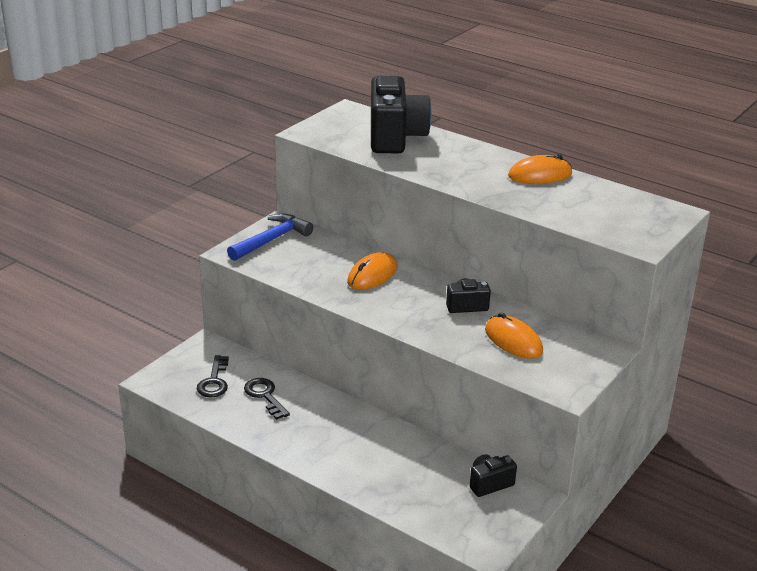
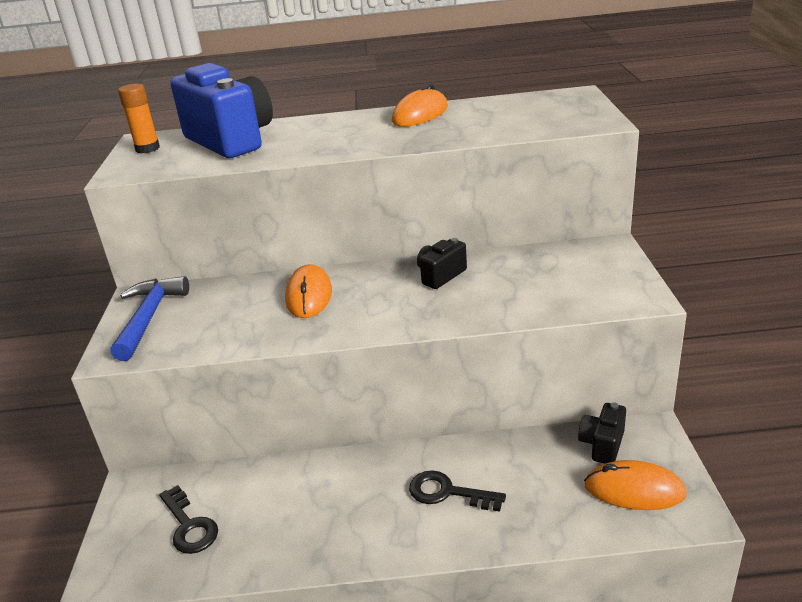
camera: 35 degrees left, 0 degrees up
(265, 396) = (271, 503): black key -> black key (448, 492)
(342, 119) = (147, 148): none -> orange glue stick
(395, 137) = (231, 141): black camera -> blue camera
(513, 341) = (528, 282): orange mouse -> orange mouse (634, 490)

